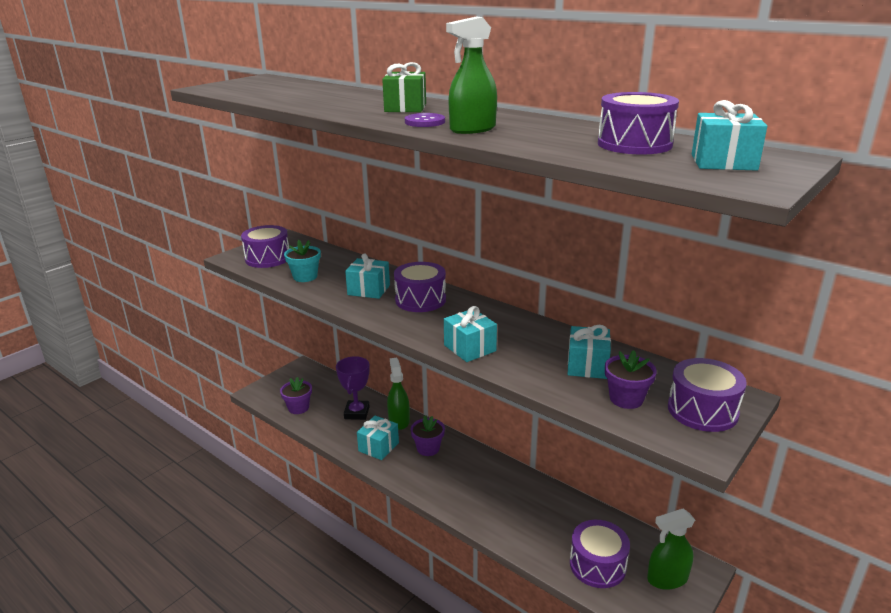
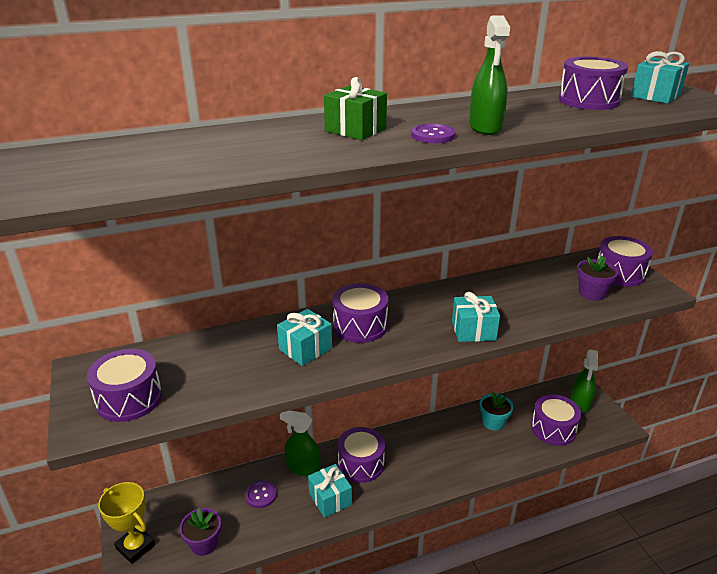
camera: 60 degrees left, 5 degrees up
(279, 383) = (135, 547): none -> yellow trophy
(305, 277) = (221, 383): turquoise flower pot -> turquoise flower pot (493, 422)
(357, 413) = (261, 495): purple trophy -> purple button
(428, 448) = (361, 464): purple flower pot -> purple drum
(587, 366) = (538, 290): turquoise gift -> none

